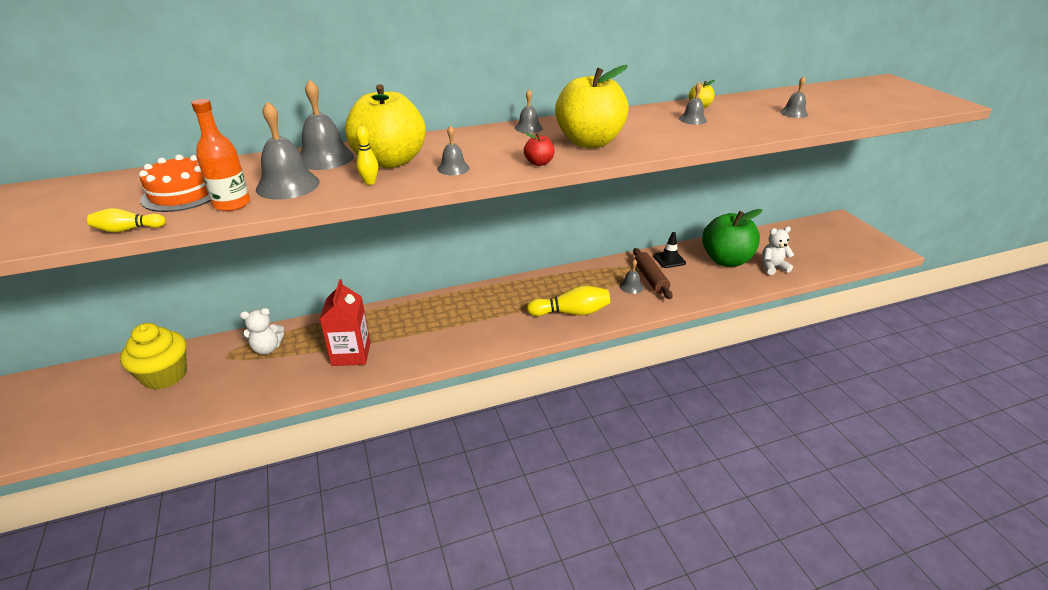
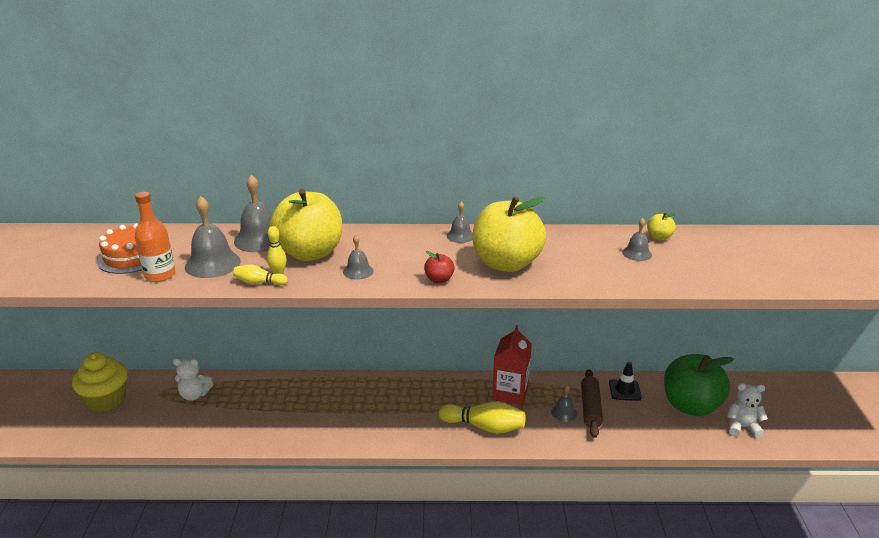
camera: 20 degrees right, 5 degrees down
(128, 230) = (75, 285): yellow bowling pin -> yellow bowling pin (259, 283)
(351, 354) = (260, 418): red carton -> red carton (510, 393)
(794, 113) = (761, 264): grey bell -> none

